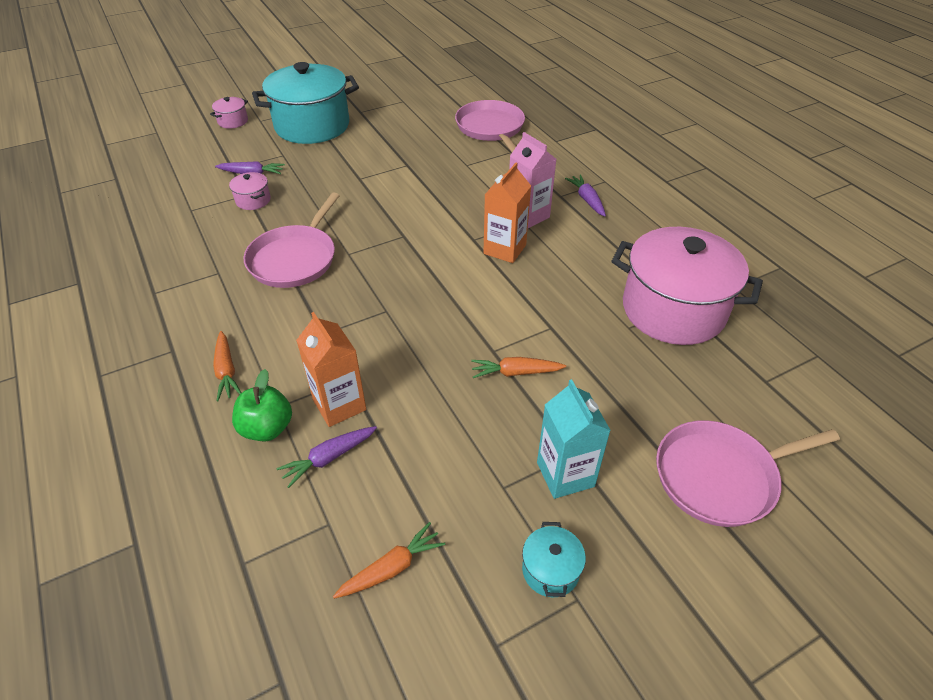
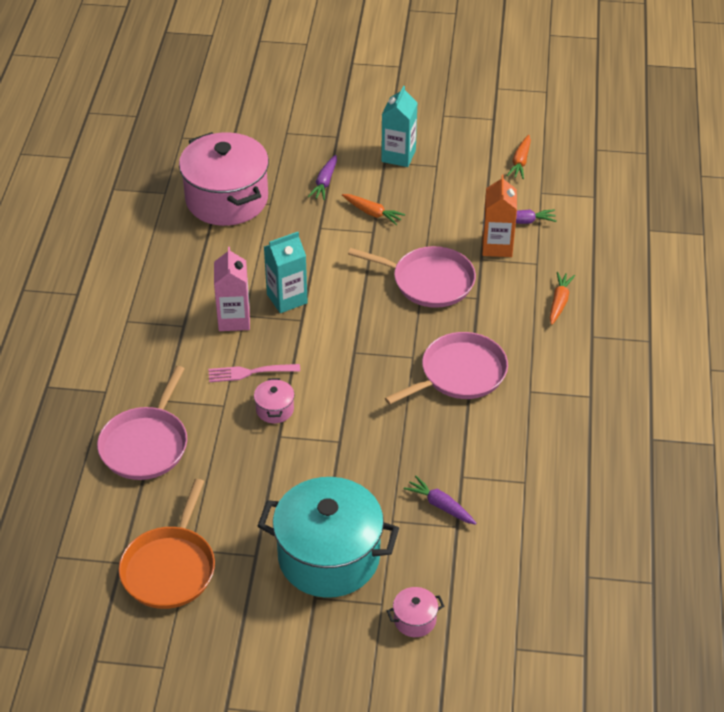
camera: 145 degrees left, 0 degrees up
(253, 200) = (459, 464): pink pot -> pink pot (275, 409)
(267, 428) = (549, 253): green apple -> none
(392, 568) = (520, 162): orange carrot -> orange carrot turned 75 degrees counterclockwise
(405, 91) = (170, 568): none -> orange pan
(472, 189) = (249, 373): none -> pink fork
(504, 249) = (287, 299): orange carton -> turquoise carton
(550, 570) = (445, 128): turquoise pot -> none
(587, 200) = (167, 310): purple carrot -> purple carrot (324, 182)
(720, 476) = (320, 119): pink pan -> pink pan (429, 281)

